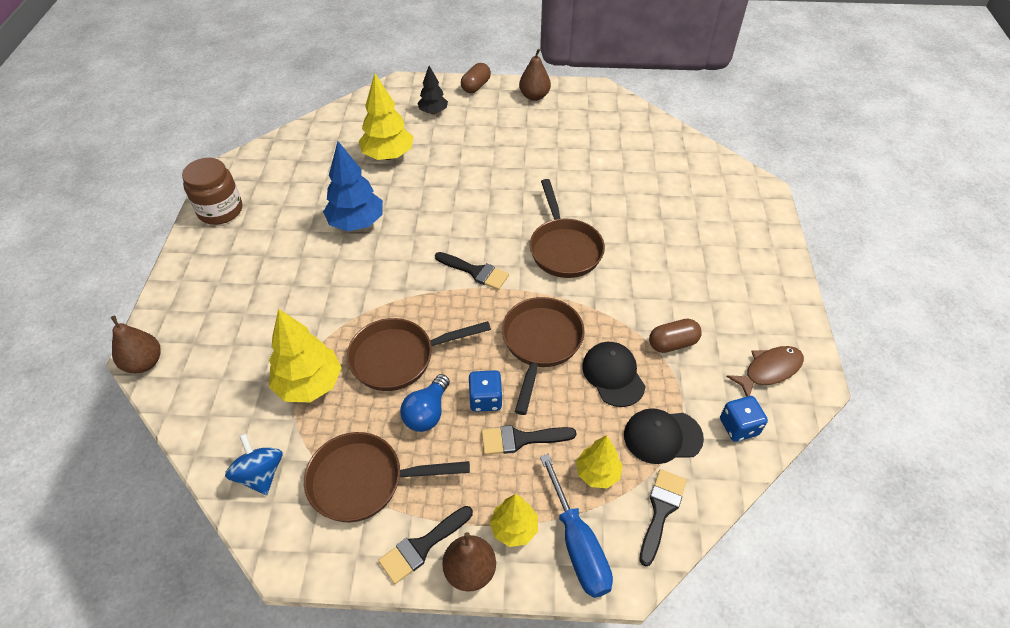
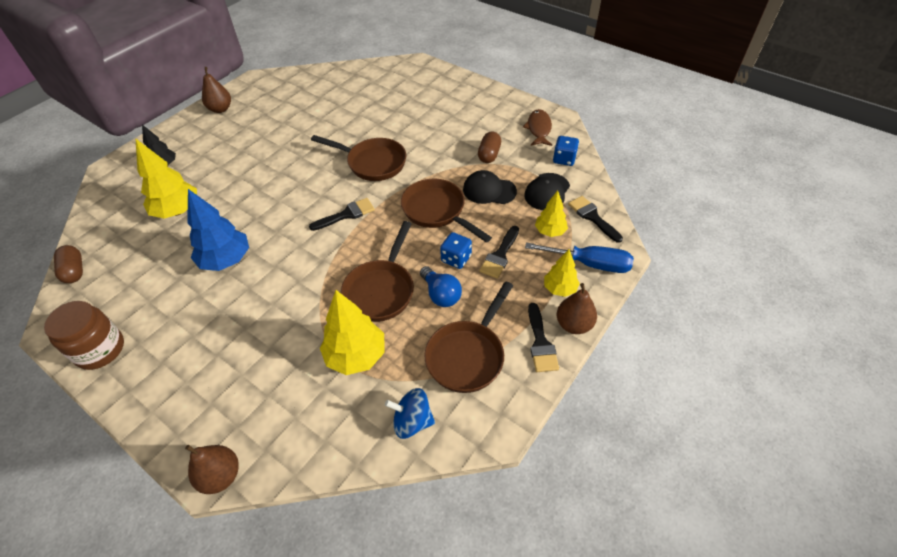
camera: 55 degrees left, 0 degrees up
(476, 86) = (170, 131): brown capsule -> brown capsule (74, 271)

